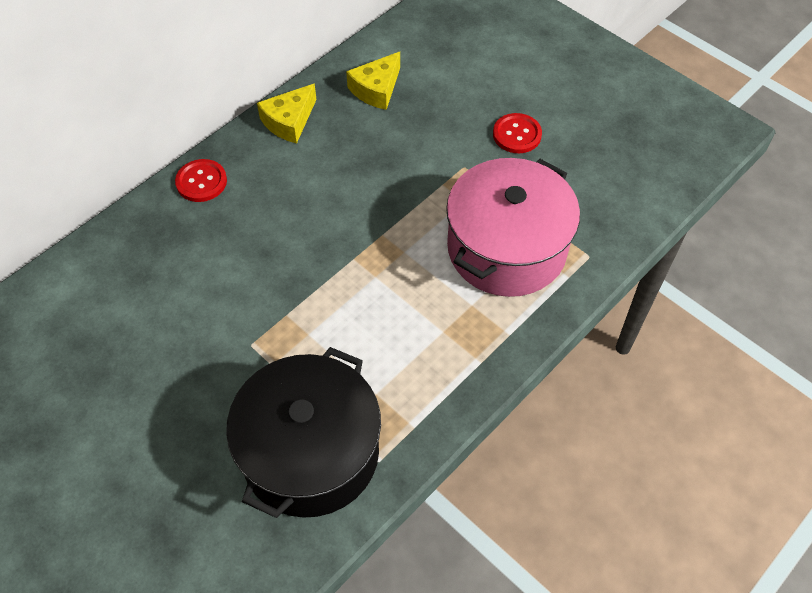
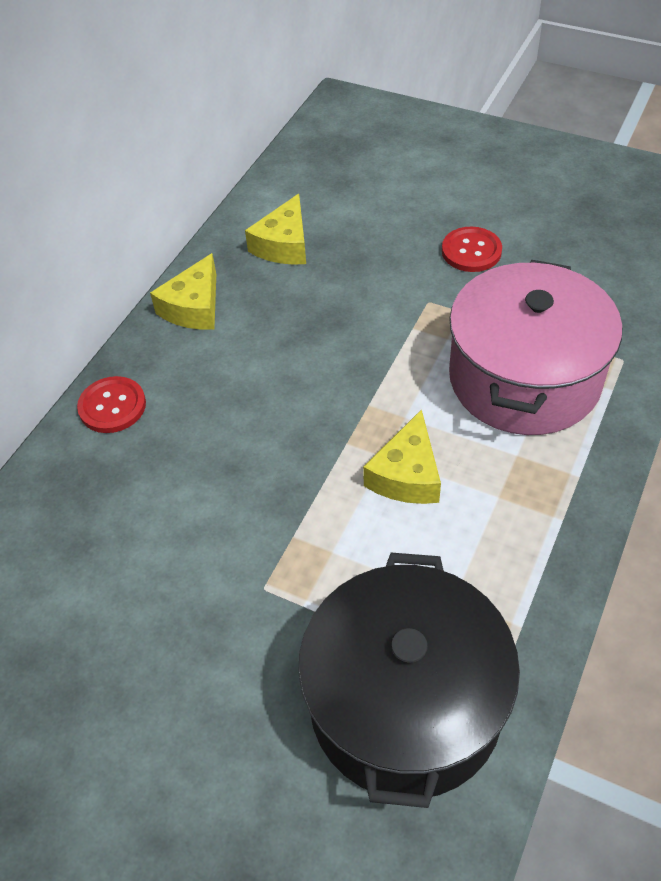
camera: 15 degrees left, 5 degrees down
(385, 295) = (406, 474): none -> yellow cheese

